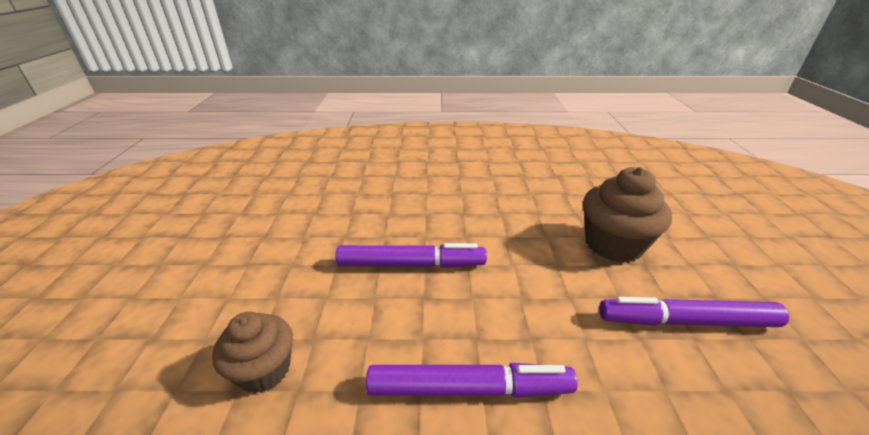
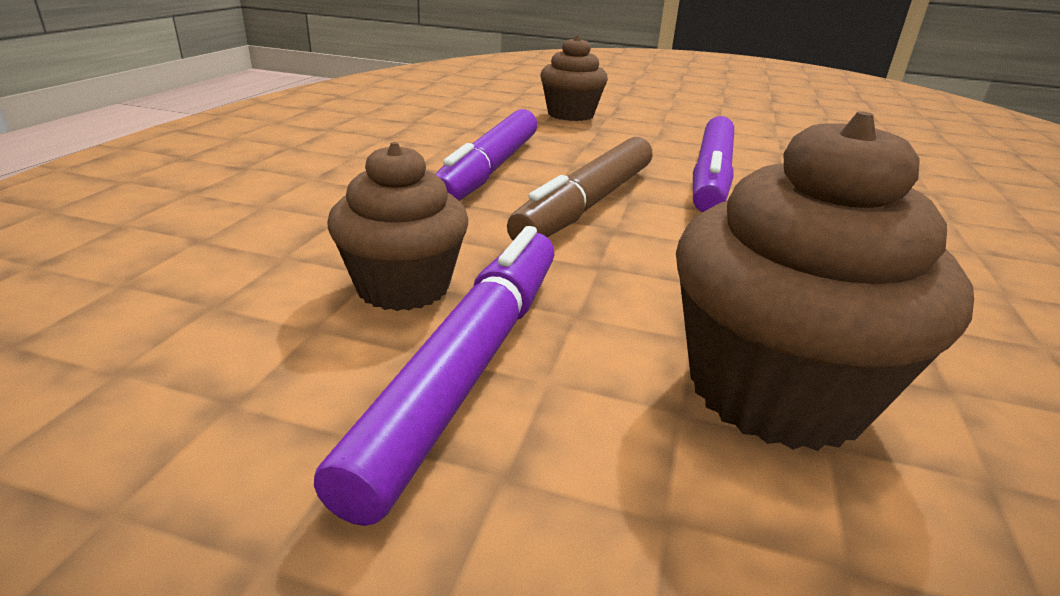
camera: 105 degrees right, 5 degrees down
(497, 314) = (587, 204): none -> brown marker
(663, 368) = (403, 287): none -> brown cupcake

